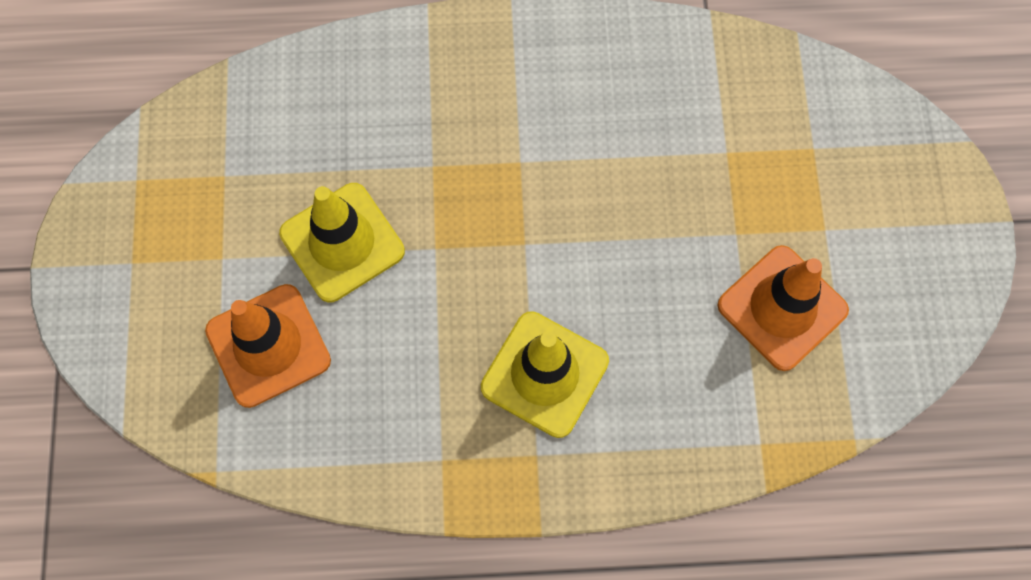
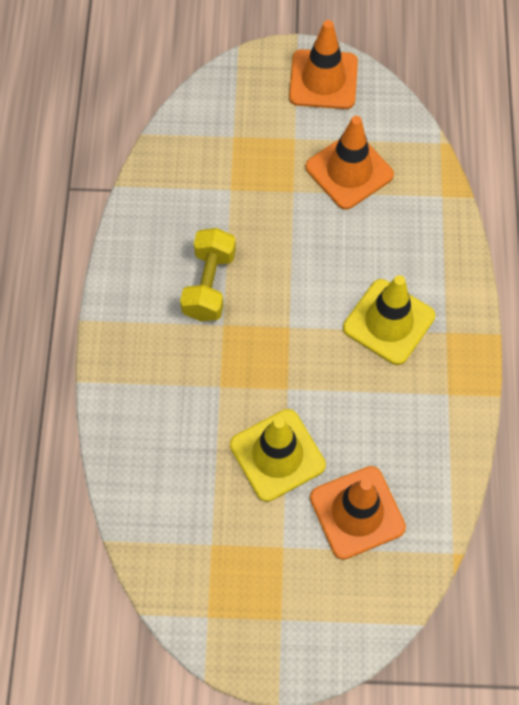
camera: 85 degrees left, 5 degrees down
(576, 139) = (209, 284): none -> yellow dumbbell
(935, 262) = (323, 80): none -> orange traffic cone

